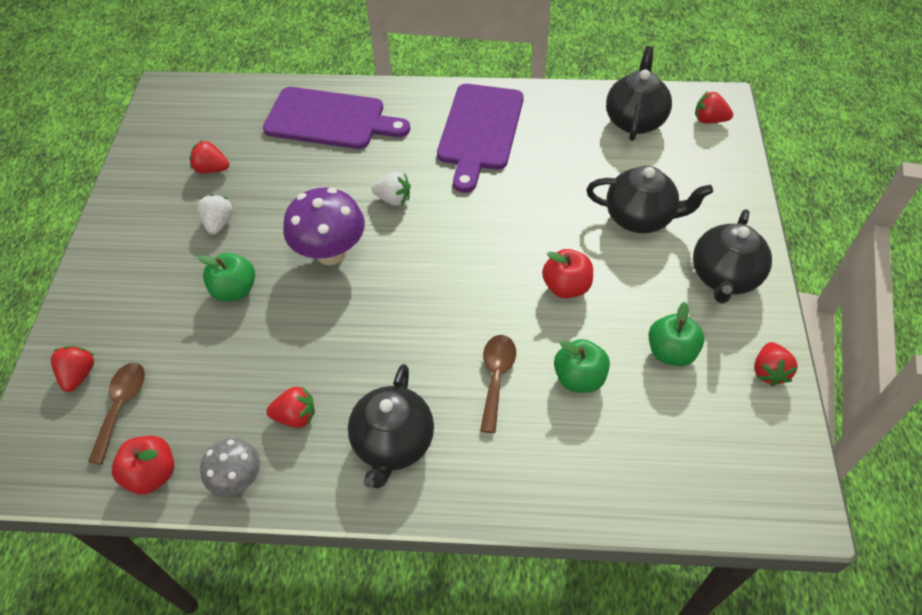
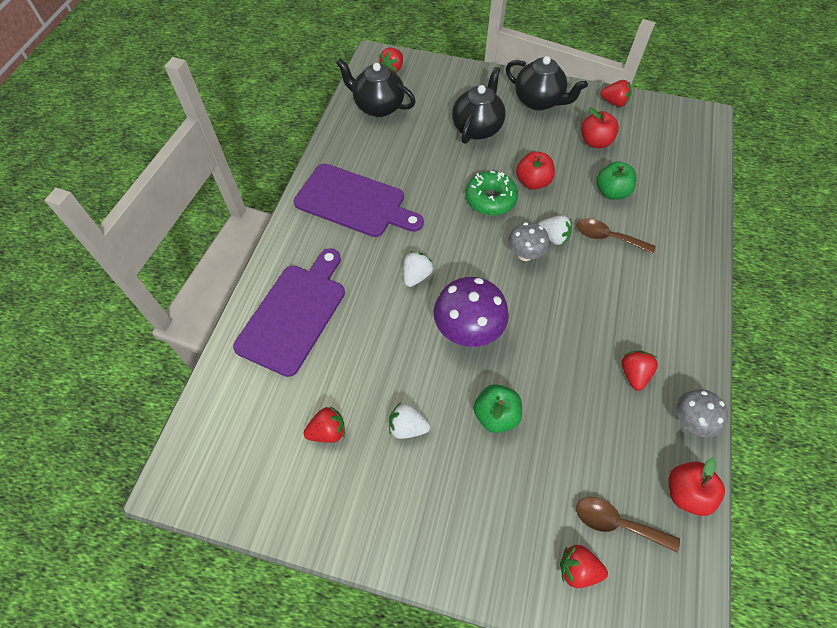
camera: 80 degrees left, 5 degrees up
(212, 169) = (328, 431): red strawberry -> red strawberry turned 135 degrees counterclockwise
(393, 443) = (660, 309): black teapot -> none
(446, 291) = (525, 254): none -> grey mushroom
(480, 317) = (553, 237): none -> white strawberry
(522, 247) = (490, 199): none -> green donut
(671, 352) = (595, 142): green apple -> red apple

